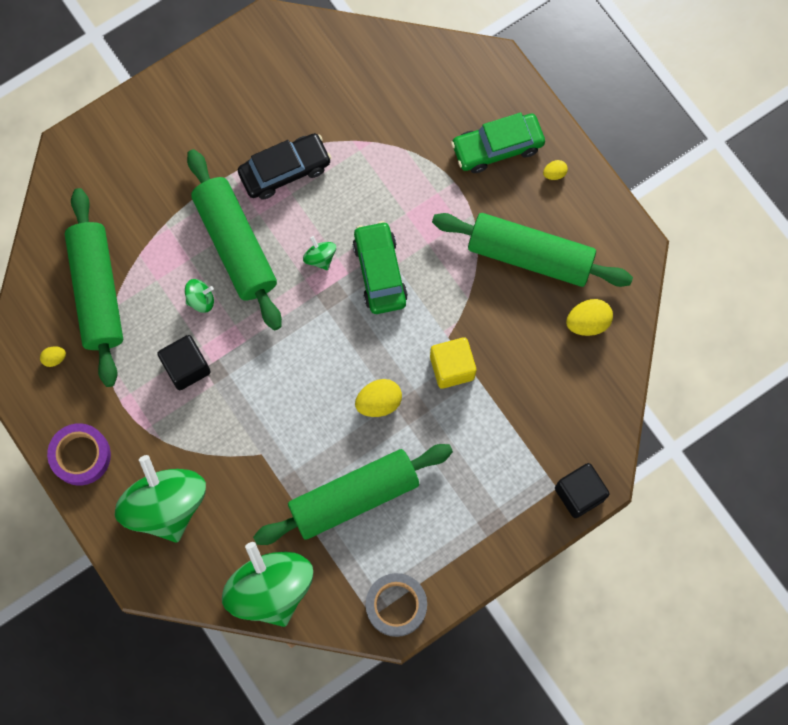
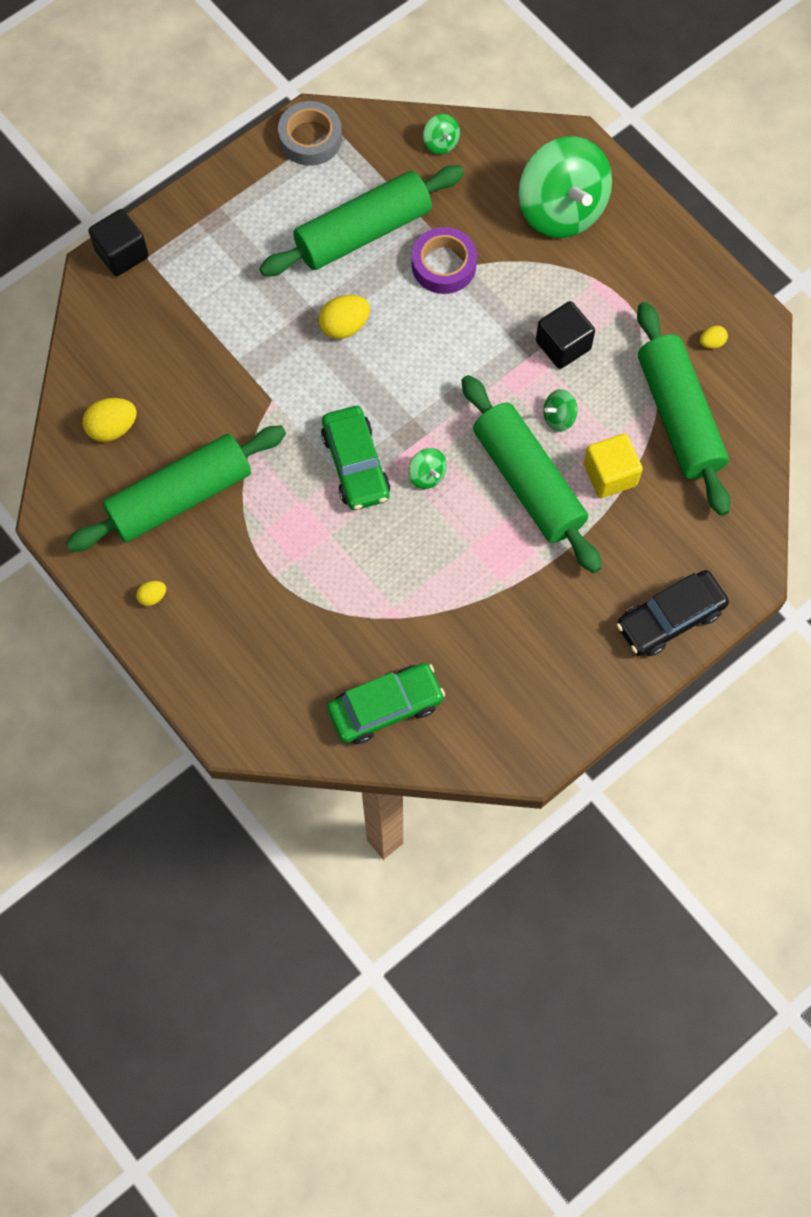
camera: 175 degrees right, 5 degrees down
(81, 456) = (661, 249): purple tape -> purple tape (443, 265)
(270, 589) = (441, 143): green spinning top -> green spinning top, size x0.40
(285, 170) = (481, 573): black car -> black car (670, 618)
(452, 367) = (265, 368): yellow cube -> yellow cube (610, 475)
(497, 147) = (223, 623): green car -> green car (385, 707)
(530, 255) = (180, 497): green rolling pin -> green rolling pin turned 45 degrees counterclockwise

